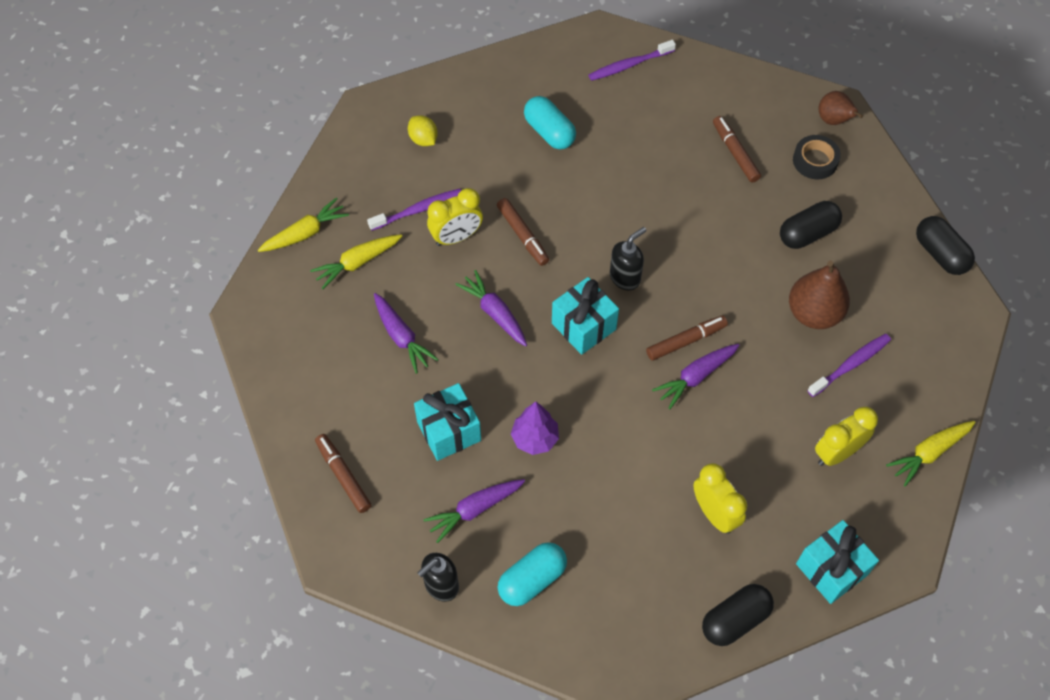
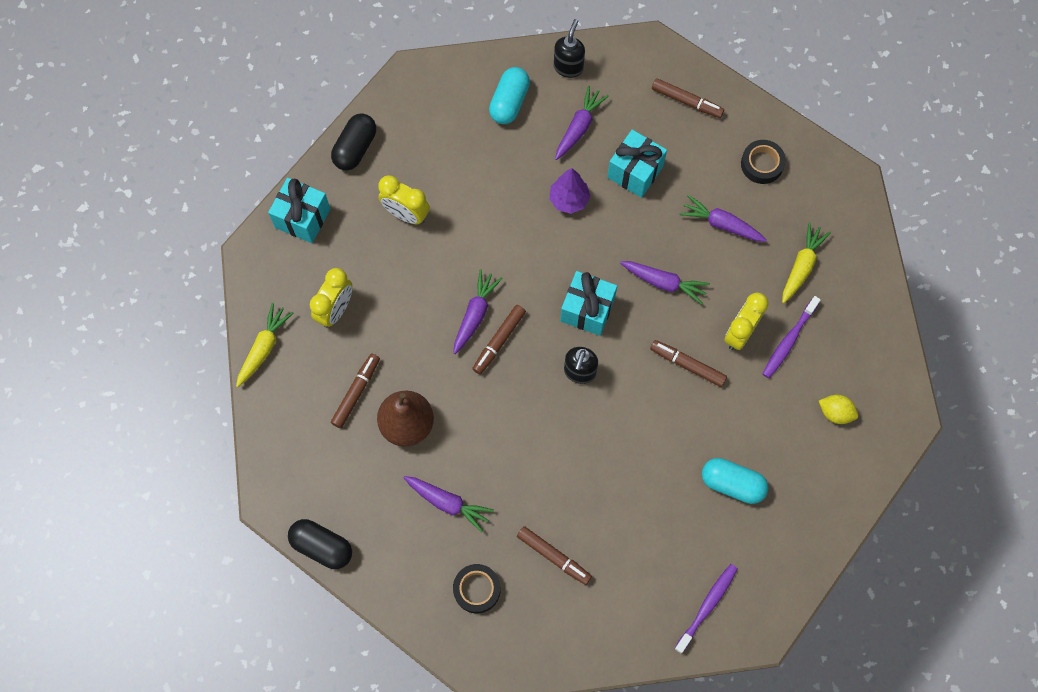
camera: 150 degrees right, 10 degrees up
(305, 233) = (862, 269): yellow carrot -> none
(319, 372) = (762, 164): none -> black tape
(807, 233) = (448, 503): black capsule -> purple carrot
(834, 120) = (480, 649): brown pear -> none
(850, 364) = (356, 392): purple toothbrush -> brown marker

